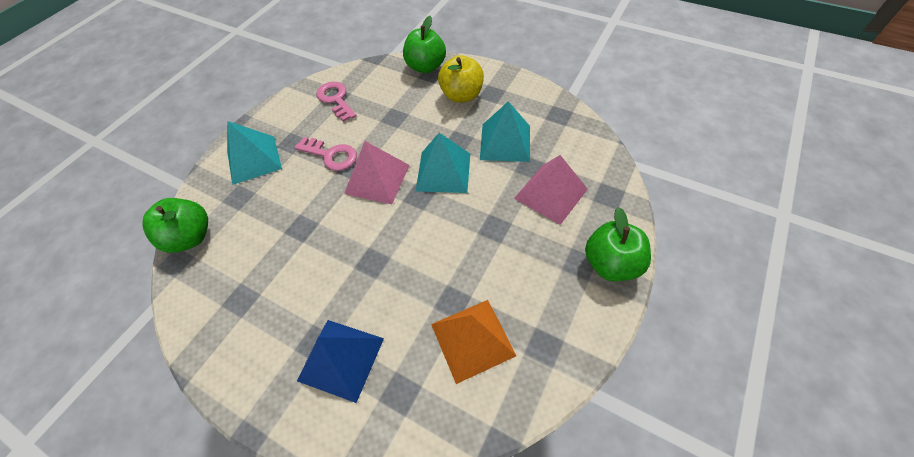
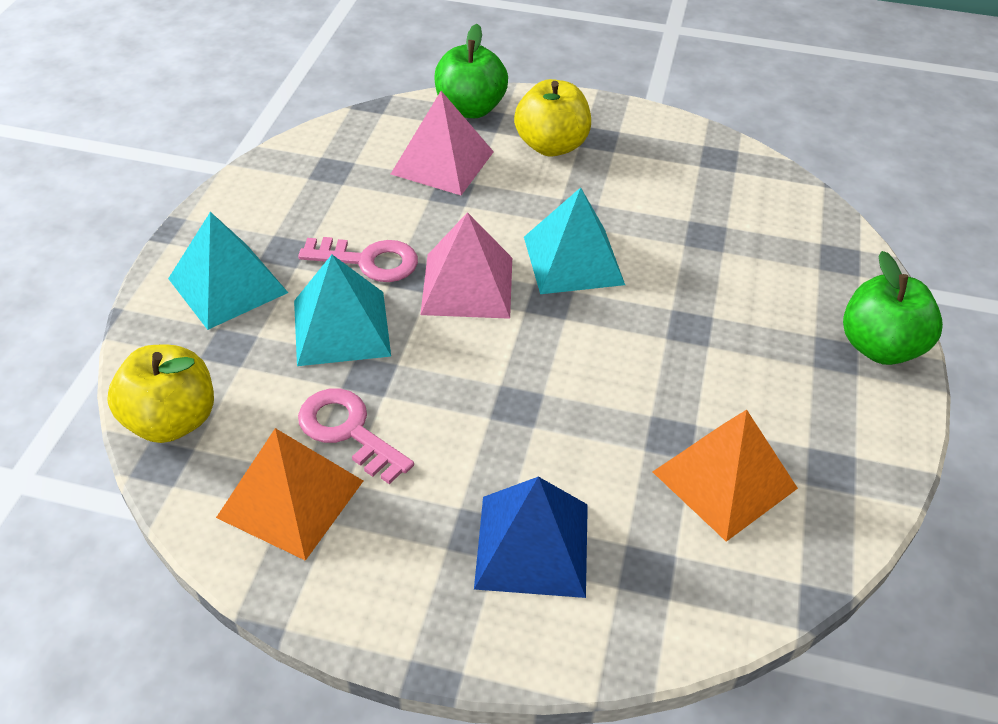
camera: 20 degrees left, 10 degrees down
(191, 237) = (172, 421): green apple -> yellow apple
(227, 298) = (290, 499): none -> orange pyramid
(336, 99) = (333, 175): pink key -> pink key (348, 431)
(505, 142) = (652, 206): turquoise pyramid -> turquoise pyramid (341, 327)
(550, 193) = (754, 268): pink pyramid -> pink pyramid (442, 162)

